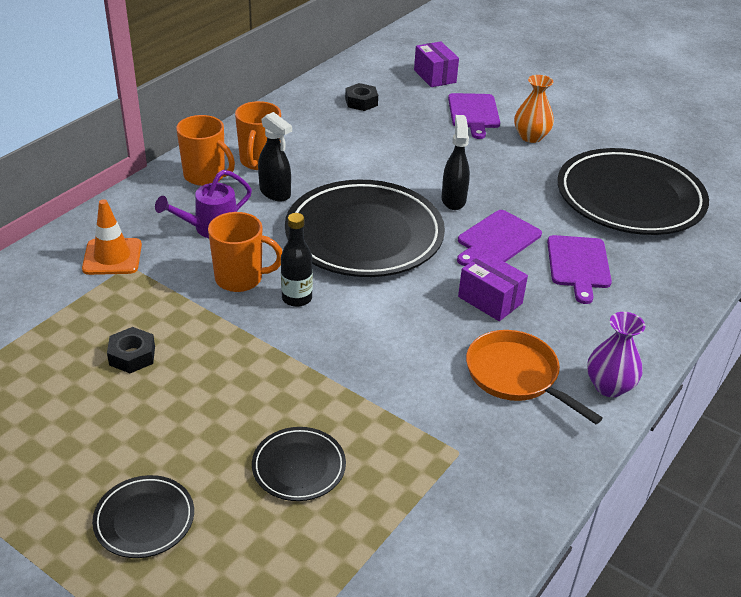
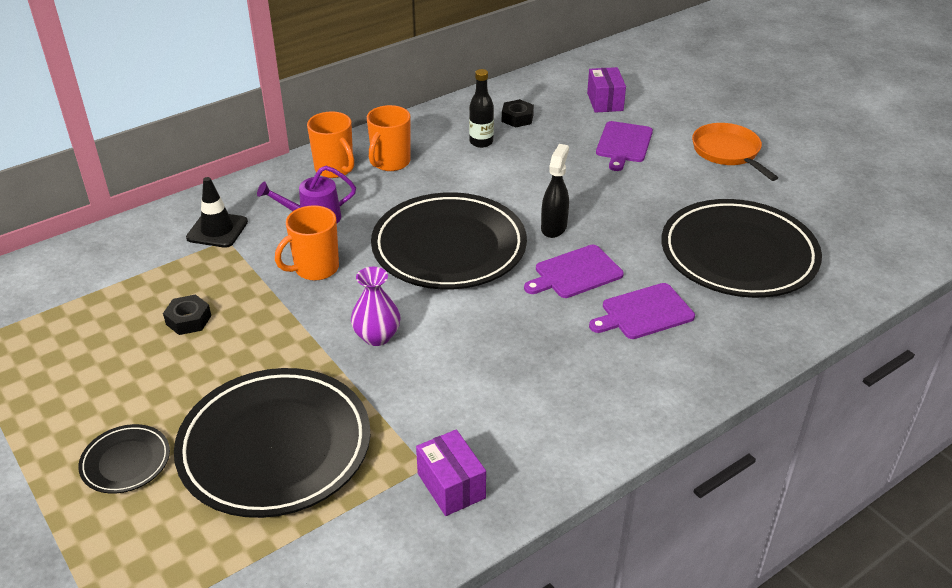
camera: 20 degrees right, 0 degrees up
(112, 257) = (217, 230): orange traffic cone -> black traffic cone
(240, 279) = (315, 269): orange mug -> orange mug turned 120 degrees clockwise
(275, 193) = (388, 194): black spray bottle -> none
(297, 298) = (355, 296): black bottle -> black bottle (481, 142)
(299, 467) = (275, 447): black plate -> black plate, size x2.21
(490, 300) = (535, 331): purple box -> purple box (451, 486)
(516, 376) = (518, 408): orange pan -> orange pan (728, 152)
(531, 137) = (669, 176): orange vase -> none
(578, 265) = (644, 312): purple cutting board -> purple cutting board turned 45 degrees clockwise
(609, 386) = (605, 437): purple vase -> purple vase (377, 336)

